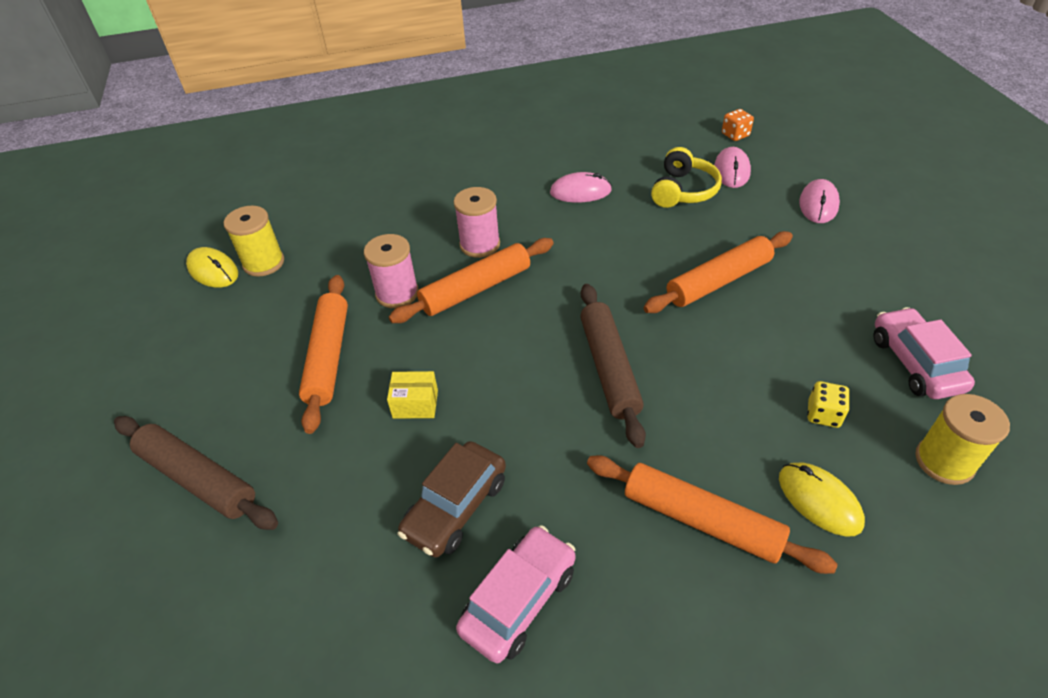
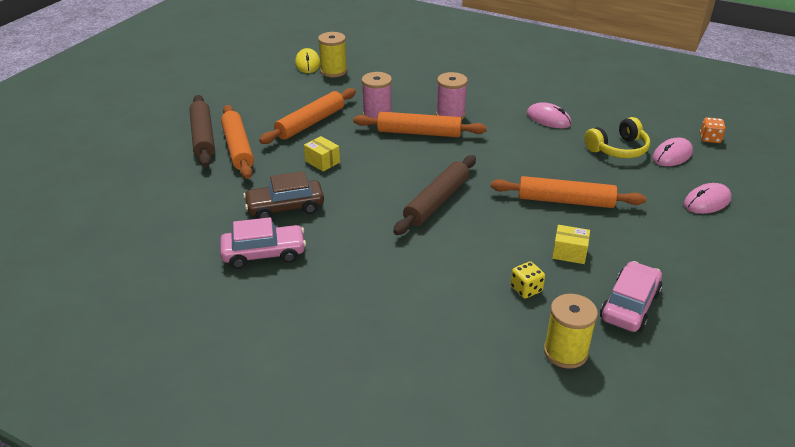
camera: 40 degrees right, 10 degrees down
(701, 520) = (387, 283): orange rolling pin -> orange rolling pin (238, 148)
(799, 341) = (569, 253): none -> yellow box
(819, 500) = (460, 317): yellow mouse -> none

